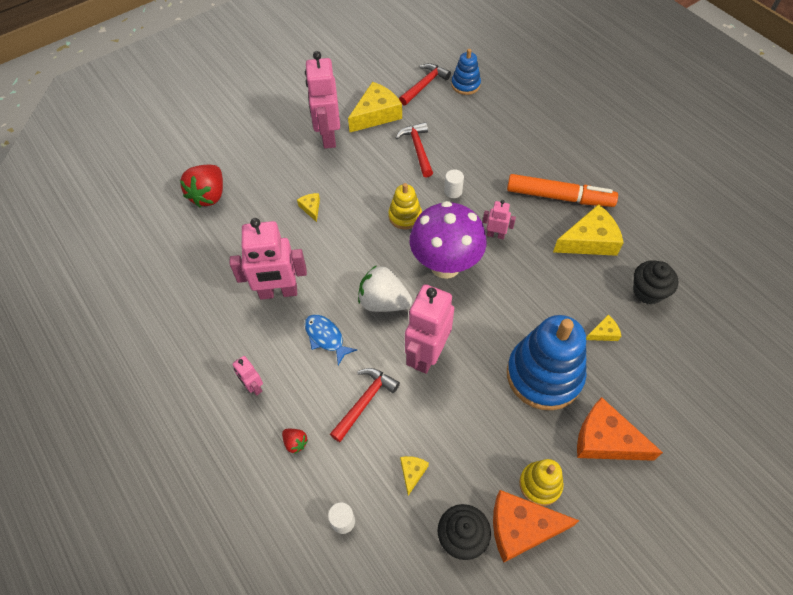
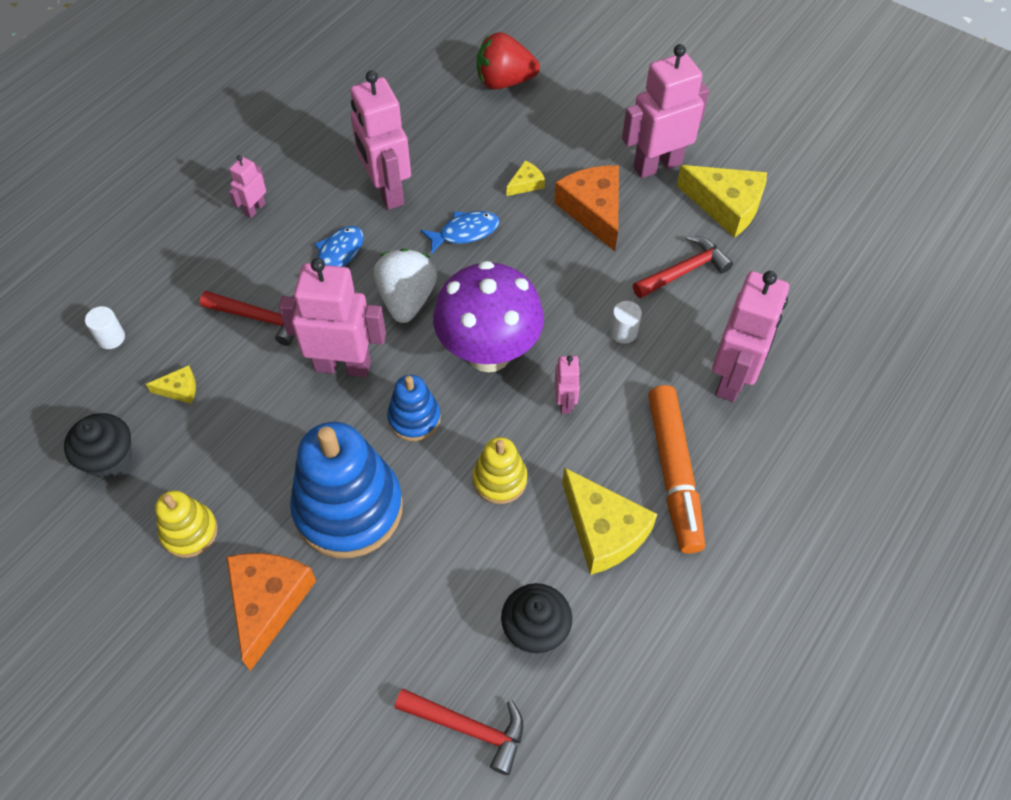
camera: 70 degrees right, 0 degrees up
(295, 443) = (195, 267): red strawberry -> none
(338, 253) = (465, 232): none -> blue fish
(405, 216) = (554, 287): yellow stacking toy -> yellow stacking toy (499, 480)
(424, 85) = (818, 247): red hammer -> red hammer (469, 728)
(465, 85) = (849, 299): blue stacking toy -> blue stacking toy (414, 418)
(502, 151) = (732, 378): none -> pink robot
(521, 528) = (129, 521): orange cheese -> orange cheese (593, 210)
(603, 333) = (439, 575): yellow cheese -> none

